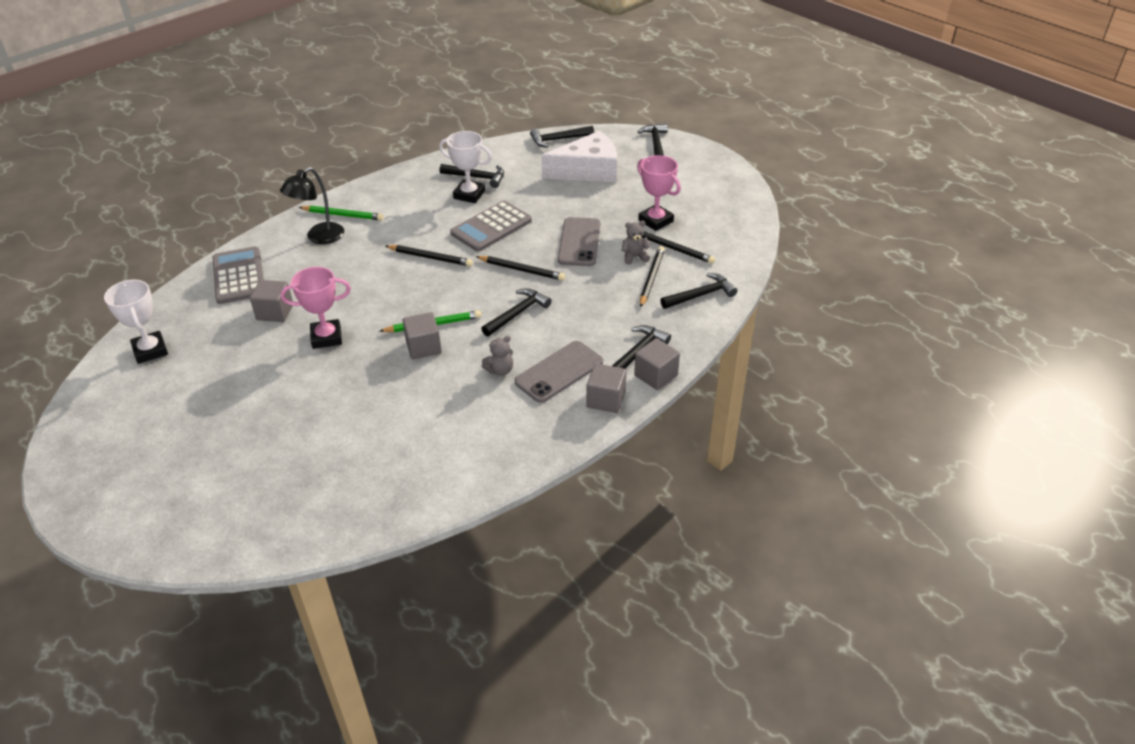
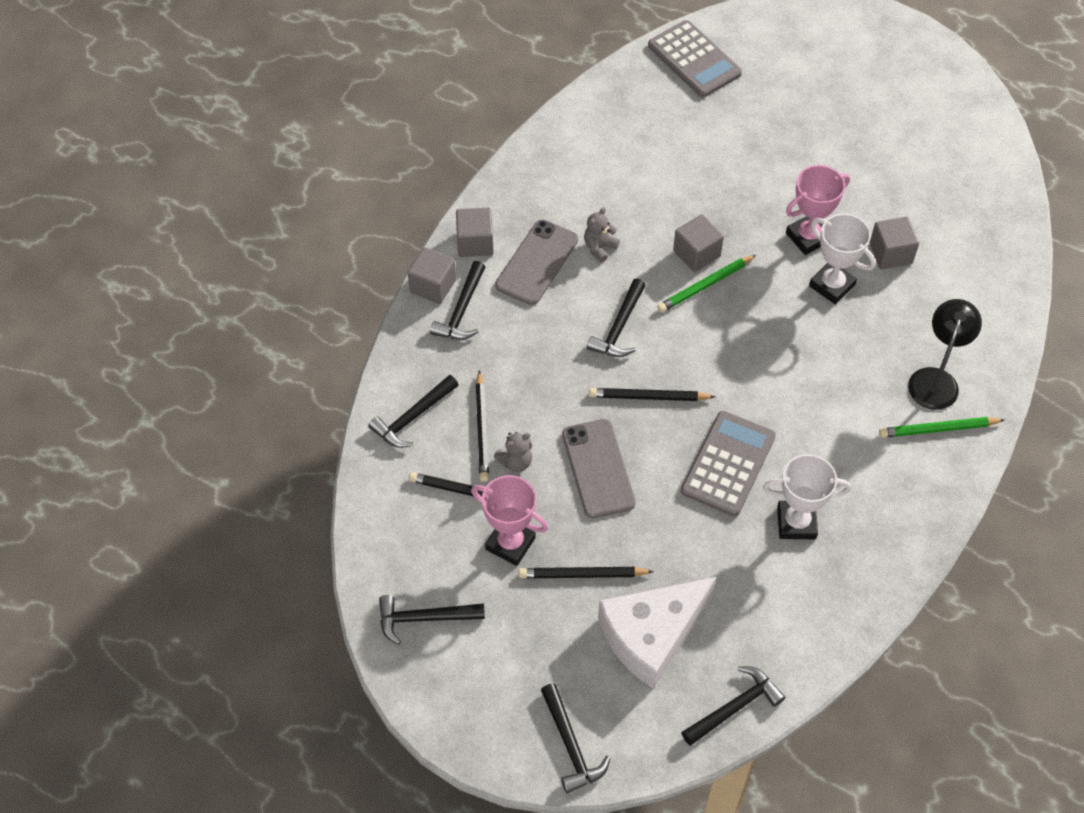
camera: 160 degrees right, 15 degrees up
(150, 350) = (974, 172): white trophy -> white trophy (832, 285)
(238, 276) = (977, 291): grey calculator -> grey calculator (694, 60)
(430, 257) = (773, 385): black pencil -> black pencil (582, 574)
(476, 177) = (809, 566): black hammer -> black hammer (424, 618)

